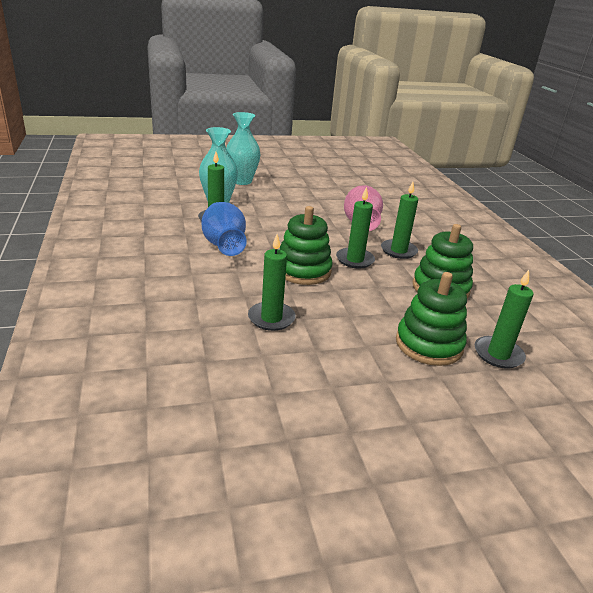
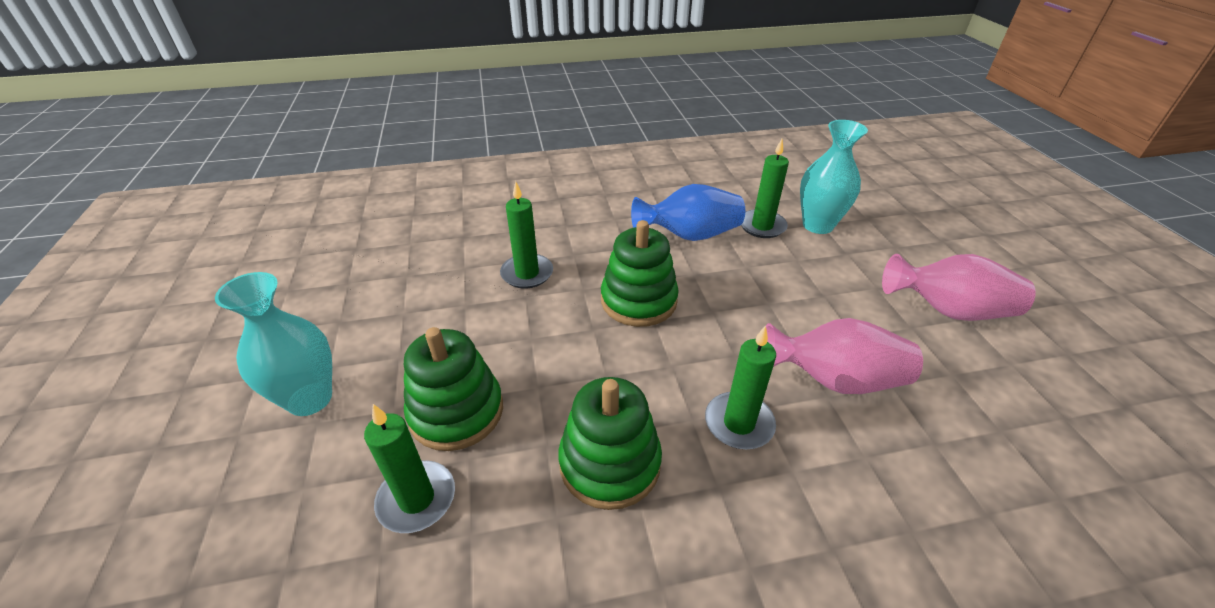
camera: 95 degrees right, 10 degrees up
(242, 181) = (921, 242): turquoise vase -> turquoise vase (310, 399)
(303, 189) = (948, 310): none -> pink vase
(355, 260) = (685, 357): green candle -> none

